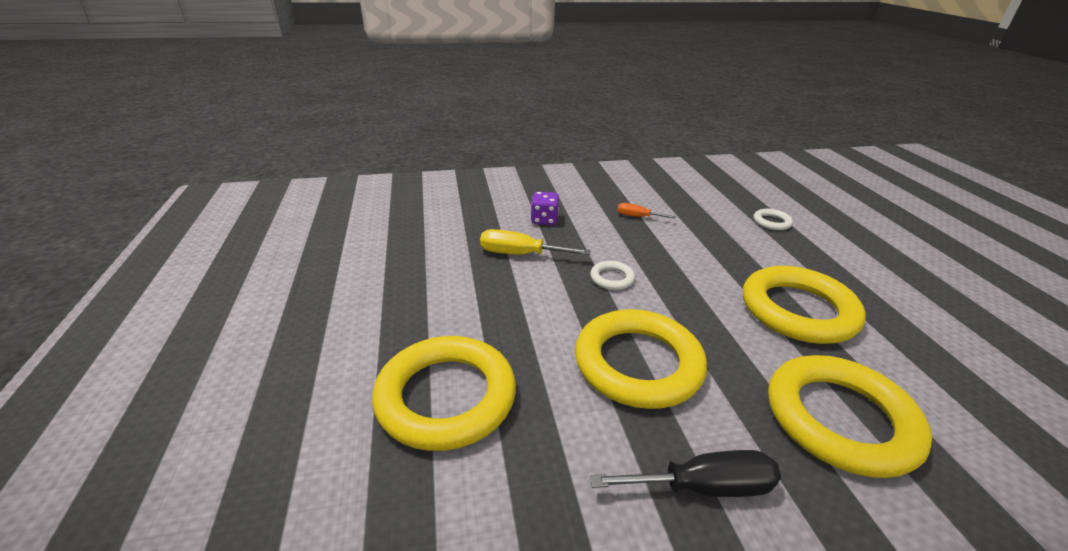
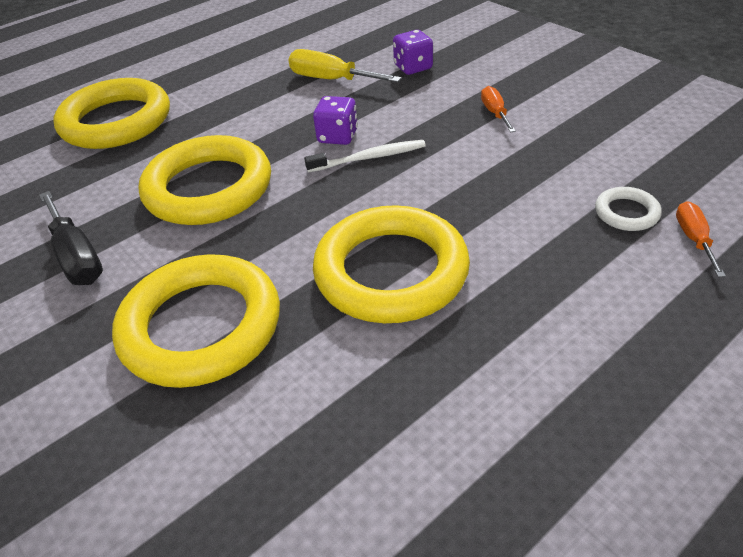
camera: 65 degrees right, 10 degrees up
(520, 254) = (331, 80): yellow screwdriver -> yellow screwdriver turned 45 degrees counterclockwise
(612, 278) = (337, 136): white ring -> purple dice
(654, 275) = (368, 158): none -> white toothbrush
(802, 216) = (693, 239): none -> orange screwdriver

